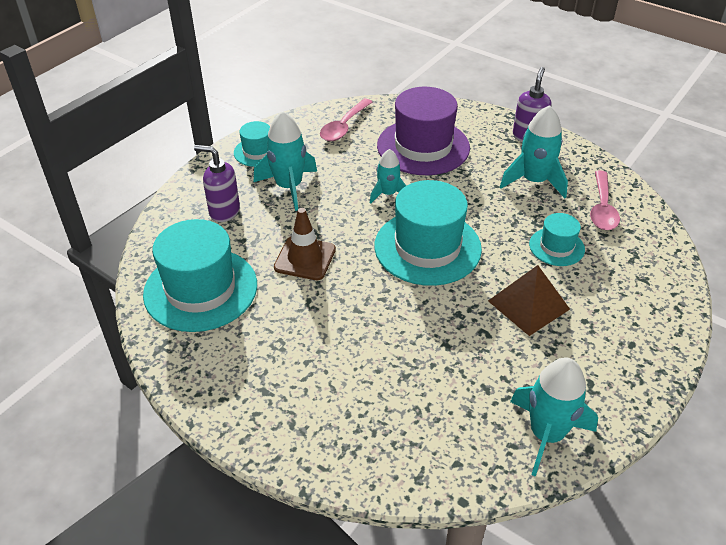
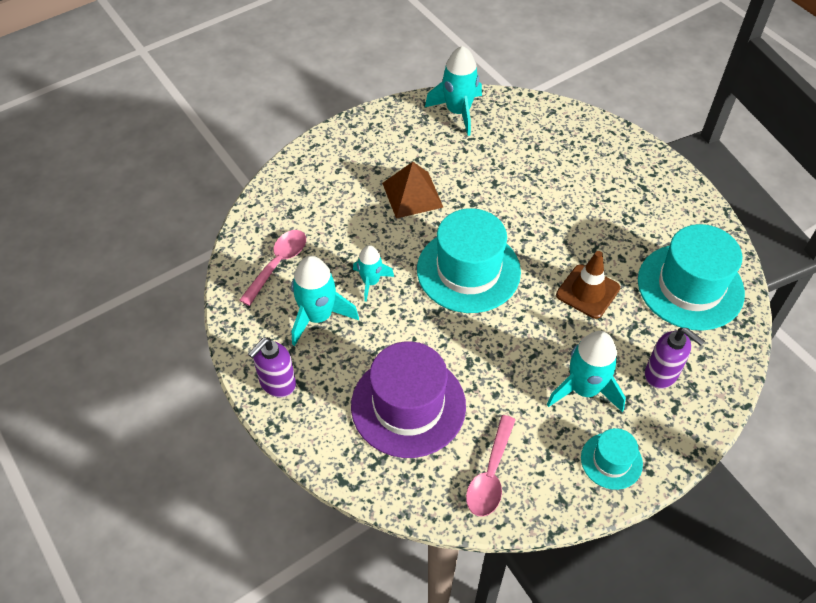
camera: 160 degrees left, 10 degrees up
(344, 126) = (490, 475): pink spoon -> pink spoon turned 150 degrees clockwise
(388, 194) = (479, 346): turquoise rocket -> turquoise rocket (370, 282)
(556, 247) = (352, 237): turquoise hat -> none

